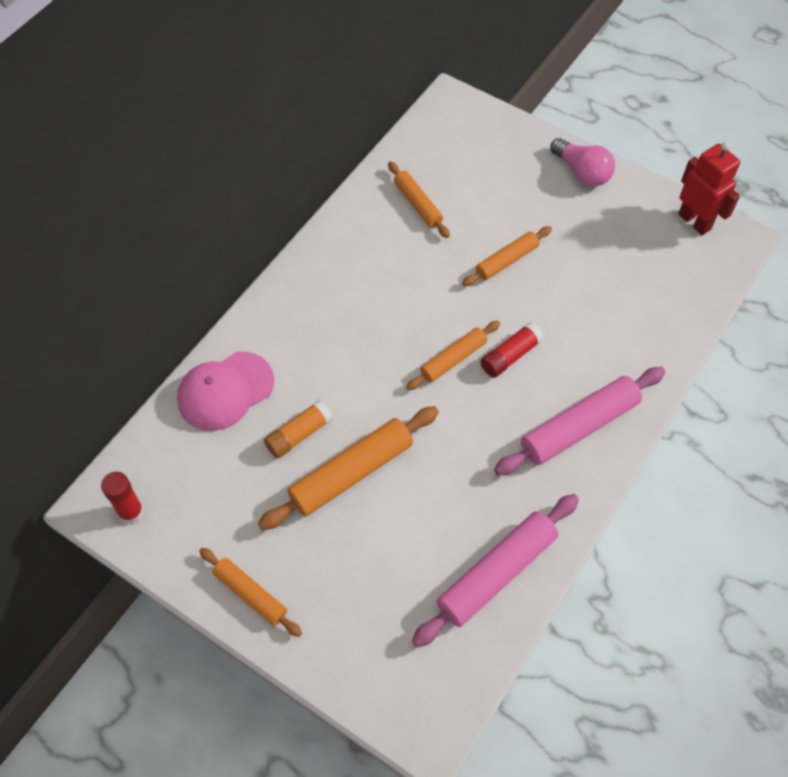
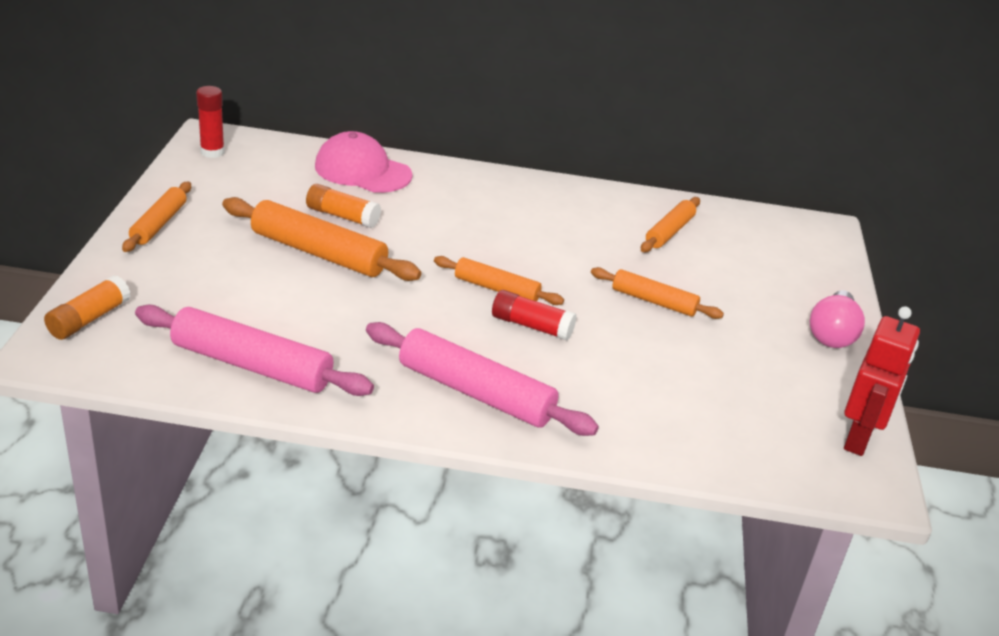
camera: 60 degrees right, 25 degrees down
(388, 688) = (89, 319): none -> orange glue stick

